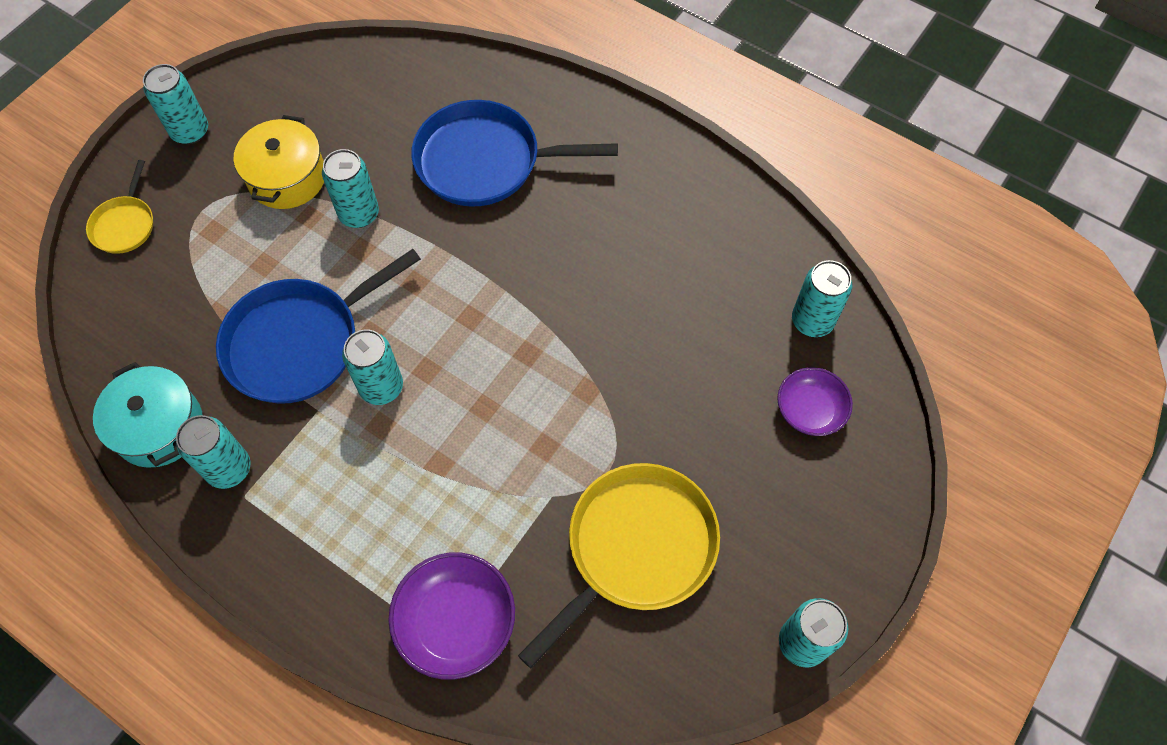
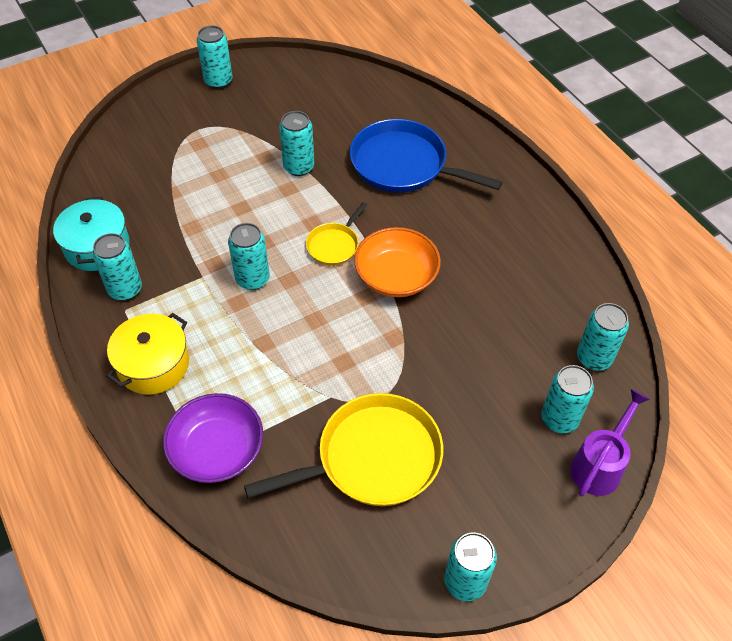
camera: 25 degrees right, 10 degrees down
(125, 225) = (146, 121): yellow pan -> yellow pan (334, 245)
(287, 177) = (264, 129): yellow pot -> yellow pot (153, 365)
(299, 342) = (214, 230): blue pan -> none
(550, 312) = (396, 276): none -> orange bowl
(810, 410) = (559, 419): purple bowl -> turquoise can
(875, 445) = (599, 465): none -> purple watering can

